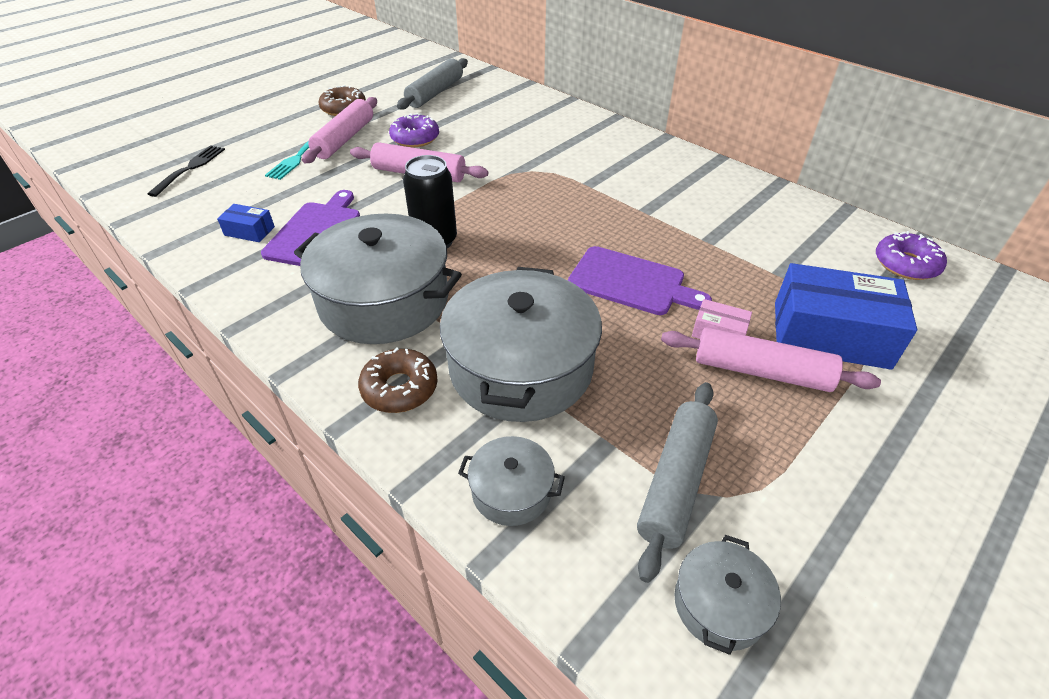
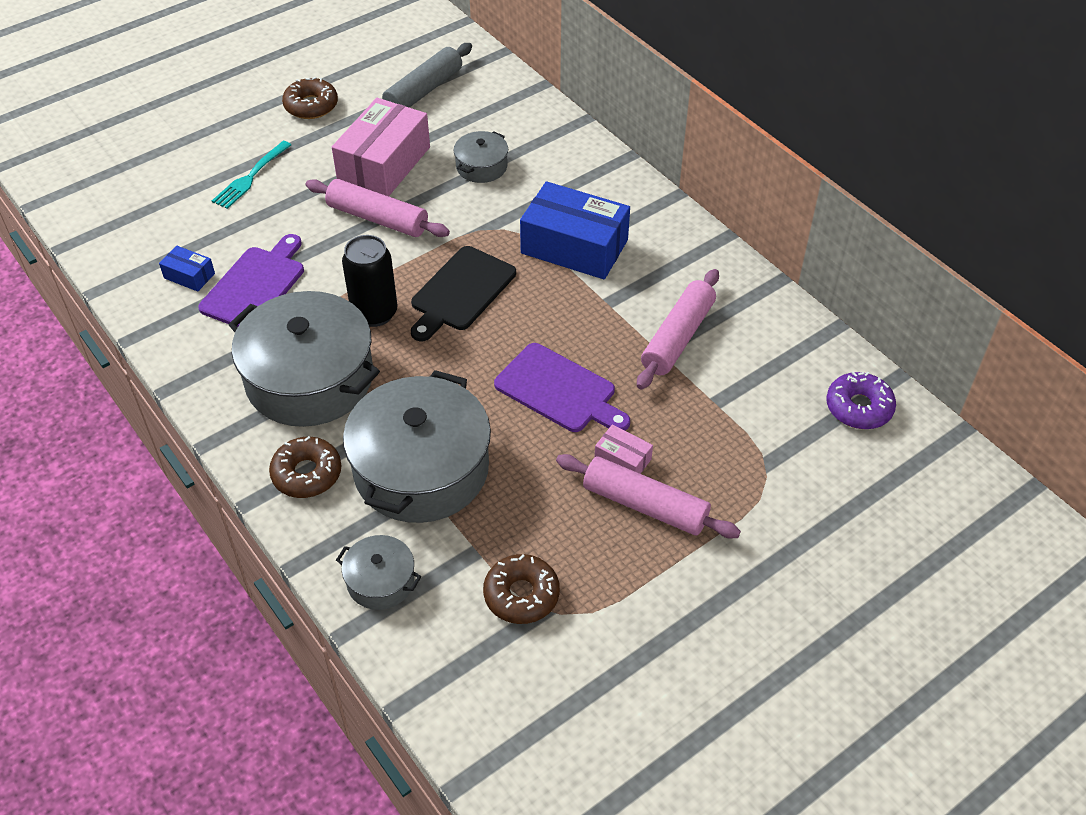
camera: 10 degrees right, 5 degrees up
(189, 169) = (133, 181): black fork -> none
(344, 139) = (304, 156): pink rolling pin -> pink rolling pin (677, 337)
(415, 138) = (384, 164): purple donut -> pink box
(510, 217) = (461, 292): none -> black cutting board
(676, 482) = (521, 595): grey rolling pin -> brown donut
(719, 604) = (516, 693): grey pot -> grey pot (481, 166)
(830, 335) = (732, 477): blue box -> blue box (574, 247)

